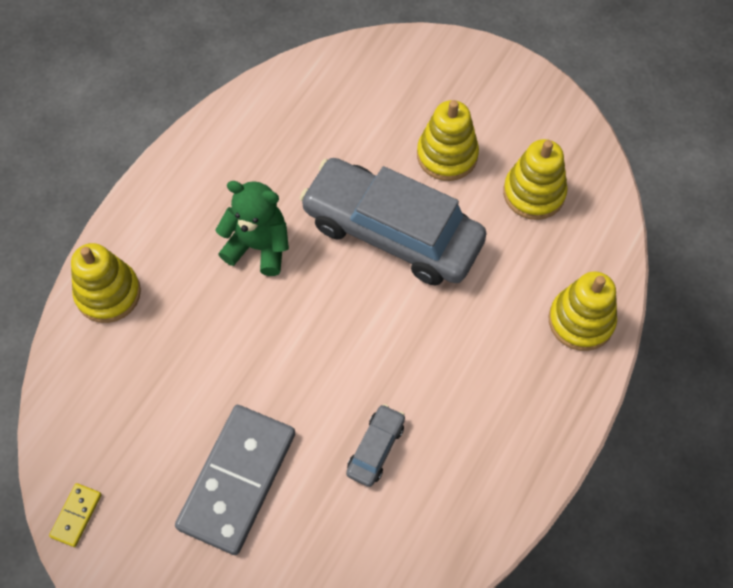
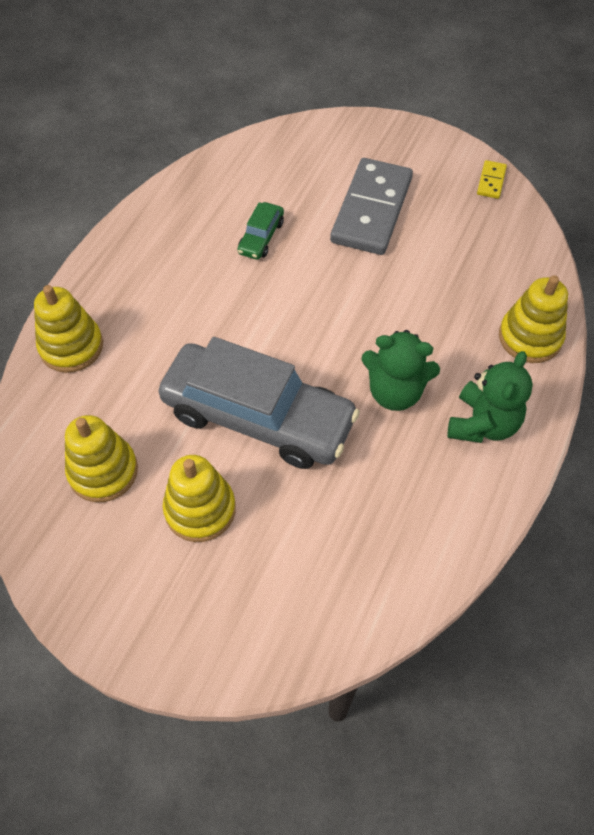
camera: 175 degrees right, 5 degrees down
(184, 209) = (482, 424): none -> green teddy bear
(376, 448) = (261, 237): grey car -> green car

